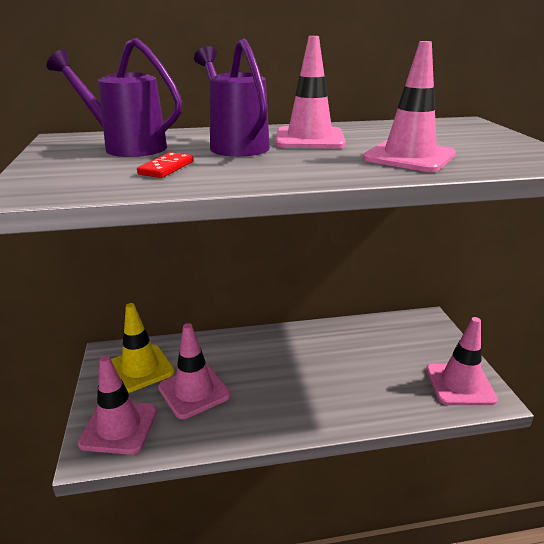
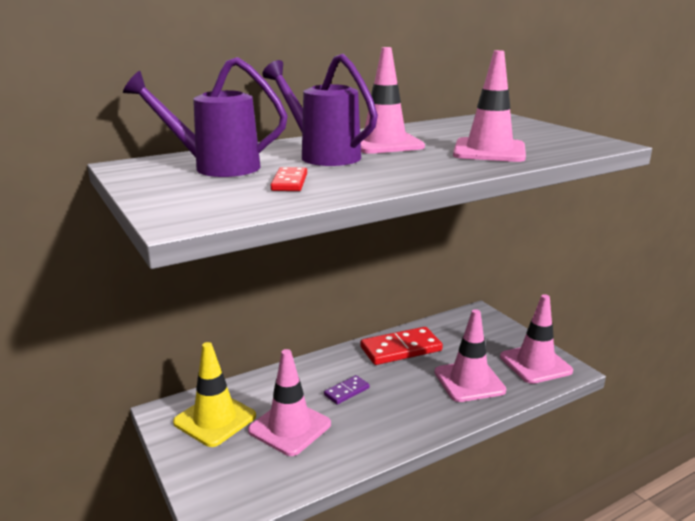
camera: 20 degrees left, 5 degrees down
(119, 427) = (230, 480): pink traffic cone -> pink traffic cone (469, 381)
(261, 369) = (346, 391): none -> purple domino
(333, 339) = (401, 349): none -> red domino

